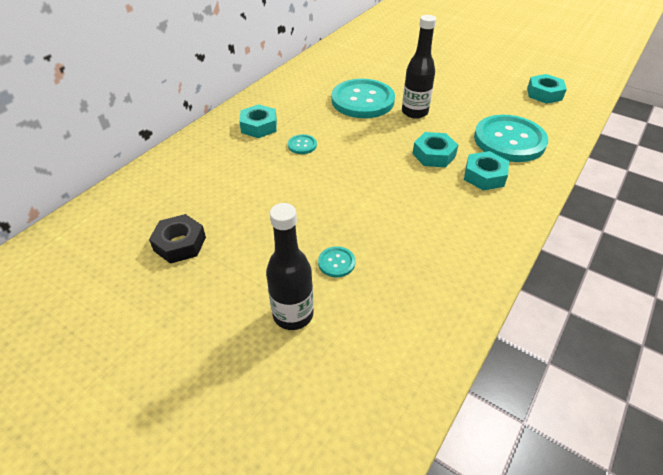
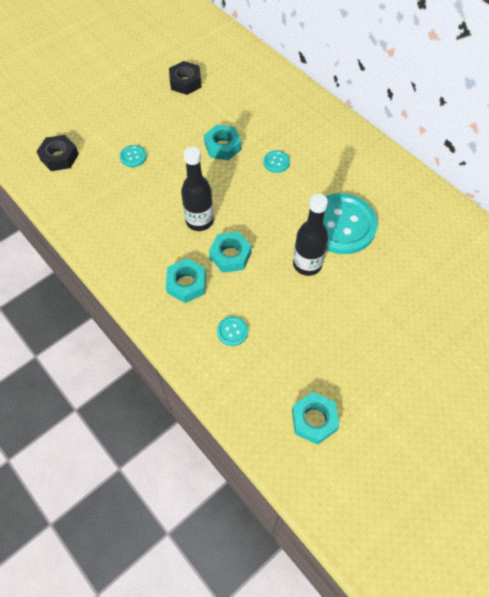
camera: 105 degrees right, 15 degrees up
(259, 126) = (314, 137): turquoise nut -> turquoise nut (222, 146)
(293, 314) = (102, 128): black bottle -> black bottle (199, 221)
(369, 352) = (59, 157): none -> black nut
(509, 140) = (232, 331): turquoise button -> turquoise button, size x0.41

